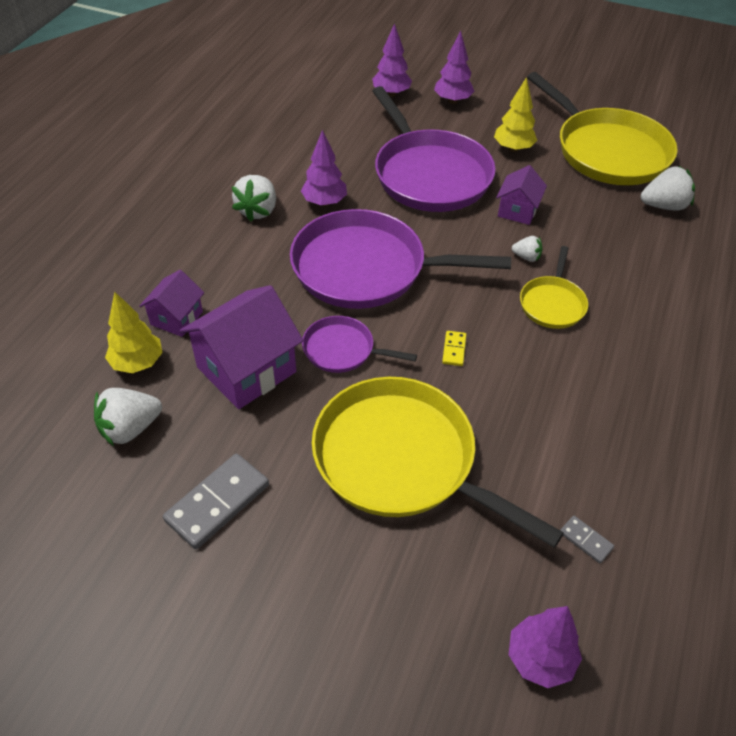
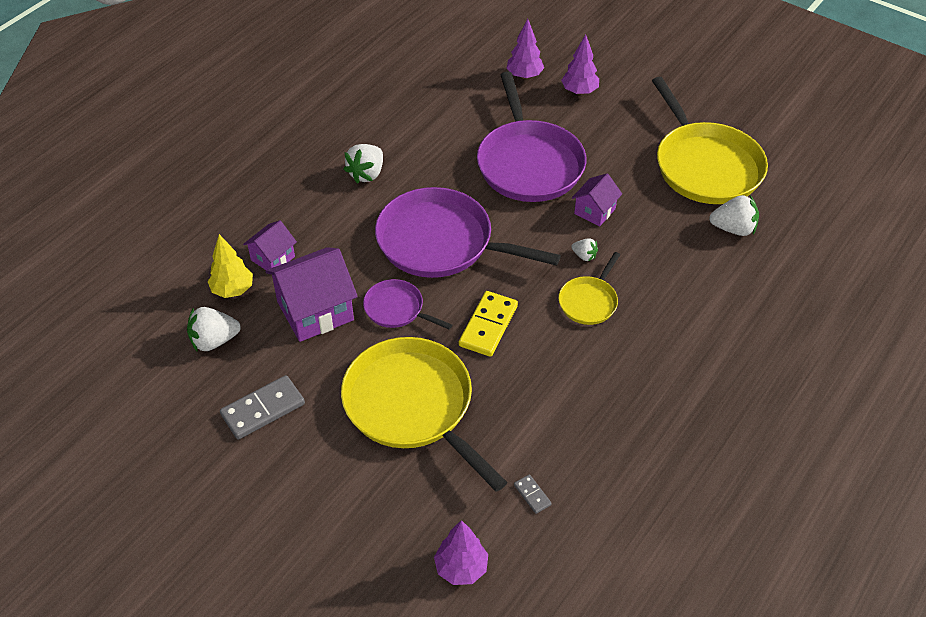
camera: 15 degrees right, 0 degrees up
(324, 202) = (426, 175): purple tree -> none
(454, 349) = (488, 326): yellow domino -> yellow domino, size x2.05
(513, 148) = (616, 149): yellow tree -> none

